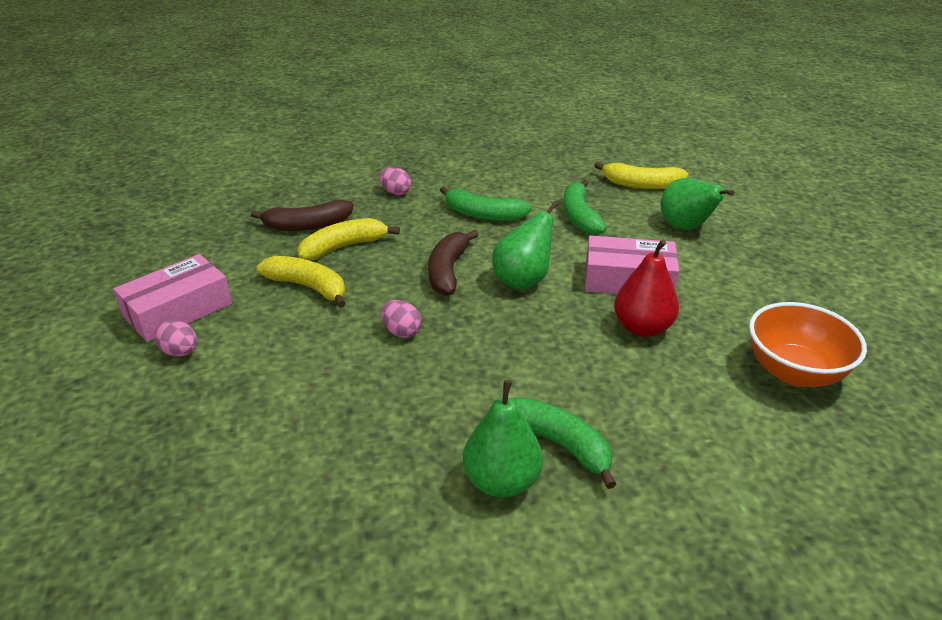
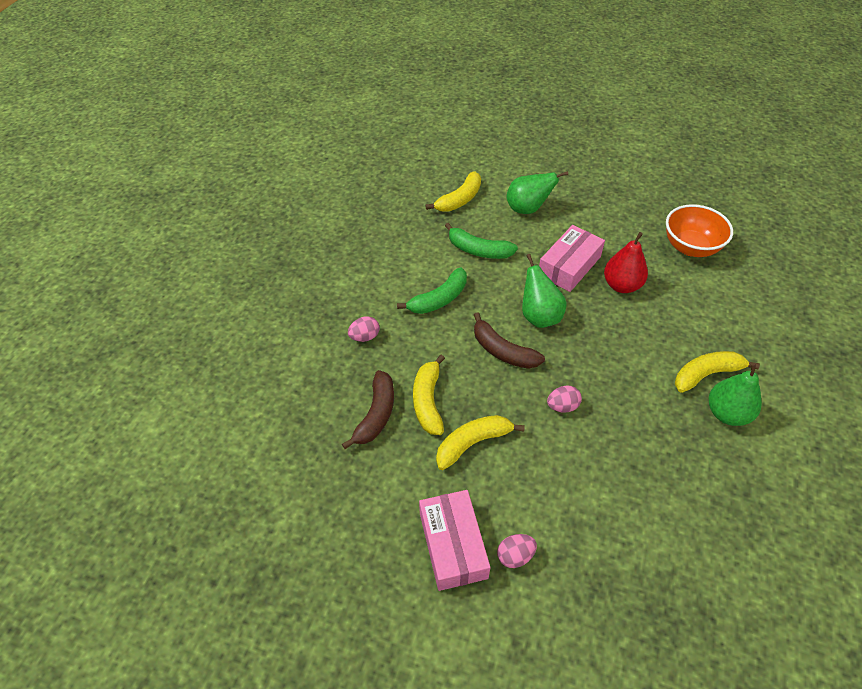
camera: 60 degrees left, 15 degrees up
(557, 443) = (706, 374): green banana -> yellow banana

